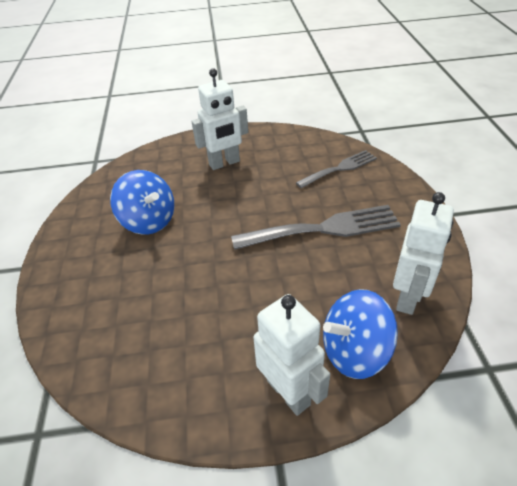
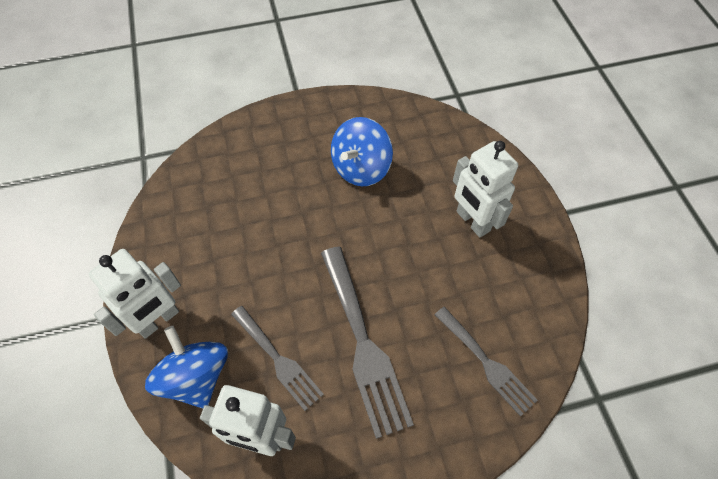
camera: 80 degrees right, 15 degrees up
(337, 284) = (278, 360): none -> grey fork

